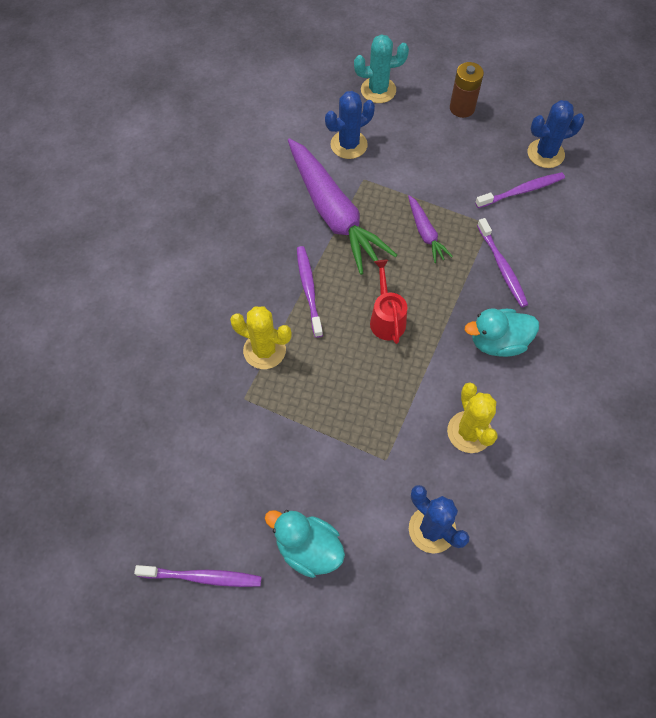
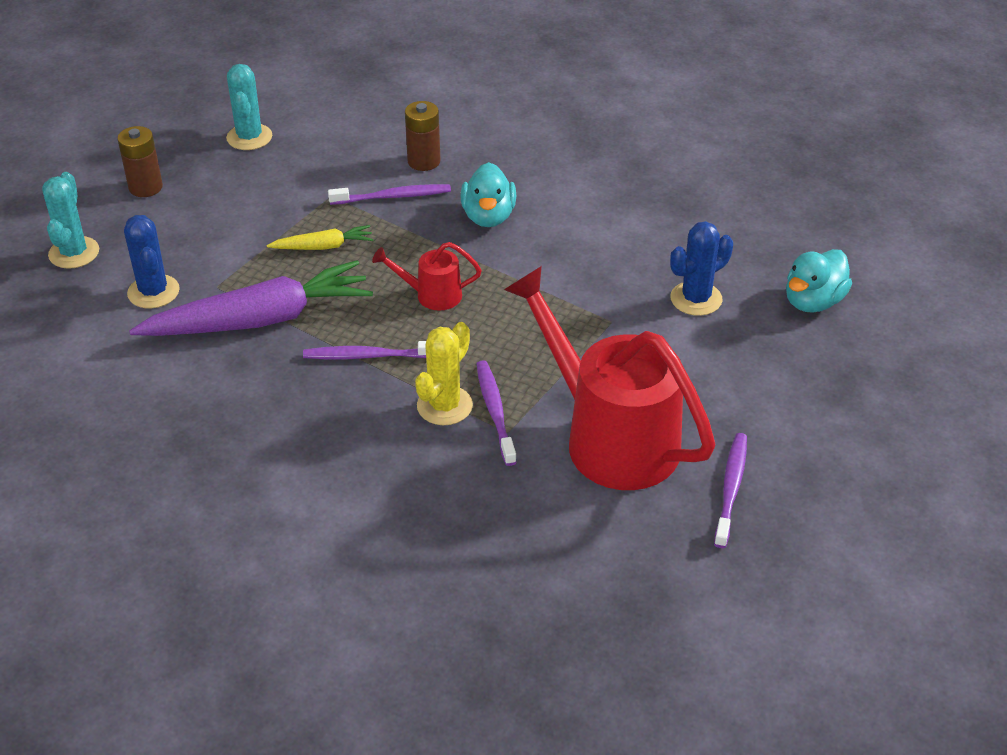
camera: 80 degrees left, 20 degrees down
(248, 474) = (609, 436): none -> red watering can
(308, 548) = (706, 395): turquoise duck -> turquoise duck (813, 301)
(425, 233) = (323, 246): purple carrot -> yellow carrot
(469, 432) = (591, 255): yellow cactus -> none
(522, 191) = (294, 164): purple toothbrush -> purple toothbrush (495, 411)
(545, 154) = (249, 137): blue cactus -> turquoise cactus
(557, 280) = (424, 161): none -> brown battery

